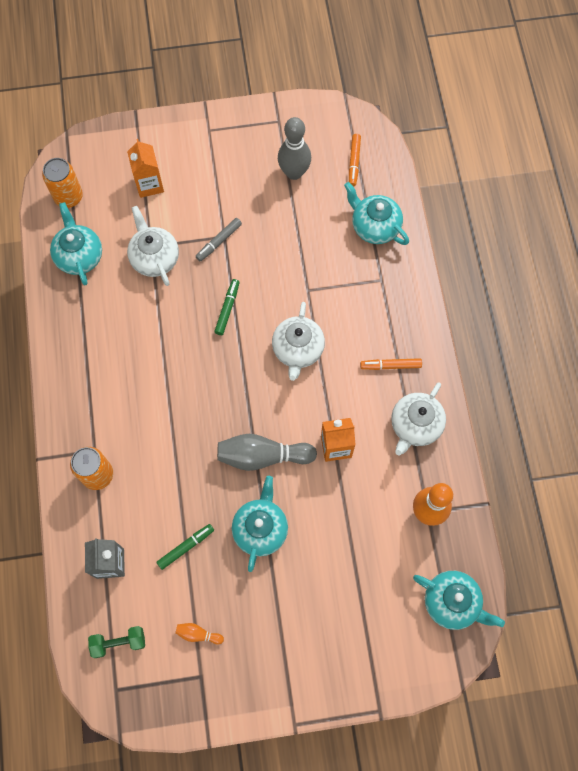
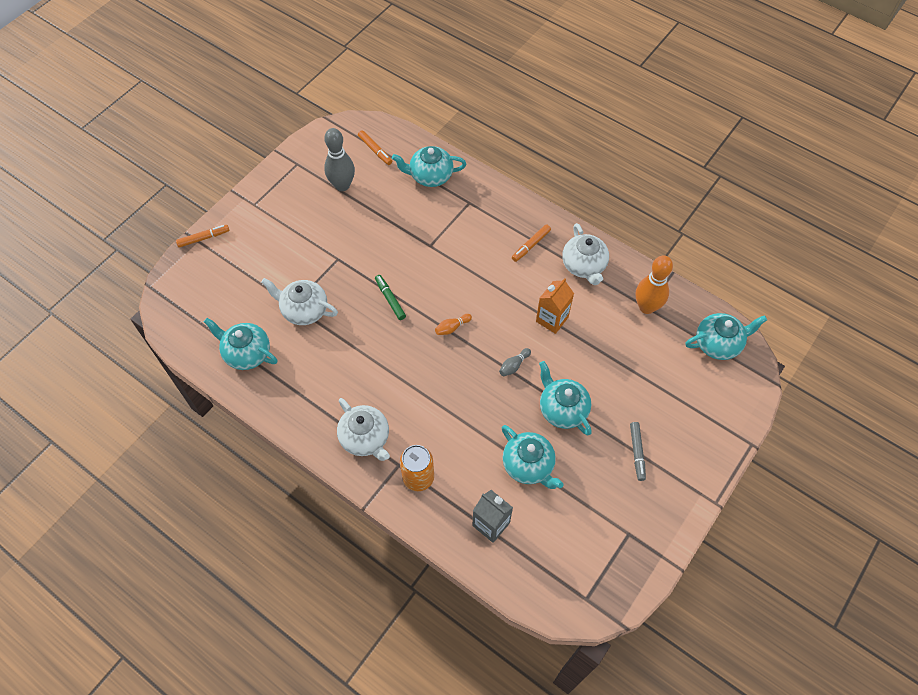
camera: 45 degrees left, 10 degrees down
(68, 197) = (195, 323): orange can -> none
(119, 642) = (554, 567): green dumbbell -> none
(143, 128) = (204, 238): none -> orange marker
(149, 184) = (248, 269): orange carton -> none
(186, 547) = (528, 465): green marker -> turquoise teapot
(198, 634) = (597, 510): orange bowling pin -> orange bowling pin (452, 327)
(219, 242) = (338, 264): grey marker -> grey marker (637, 452)
(263, 456) = (514, 365): grey bowling pin -> grey bowling pin, size x0.47
(298, 350) = (464, 285): white teapot -> white teapot (365, 438)

